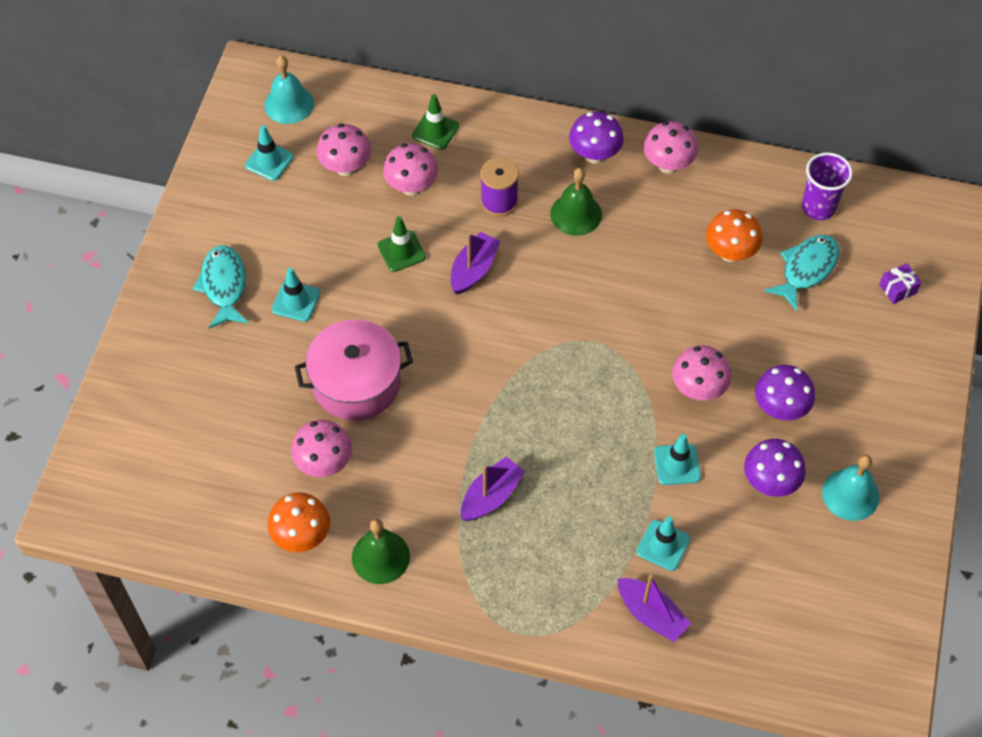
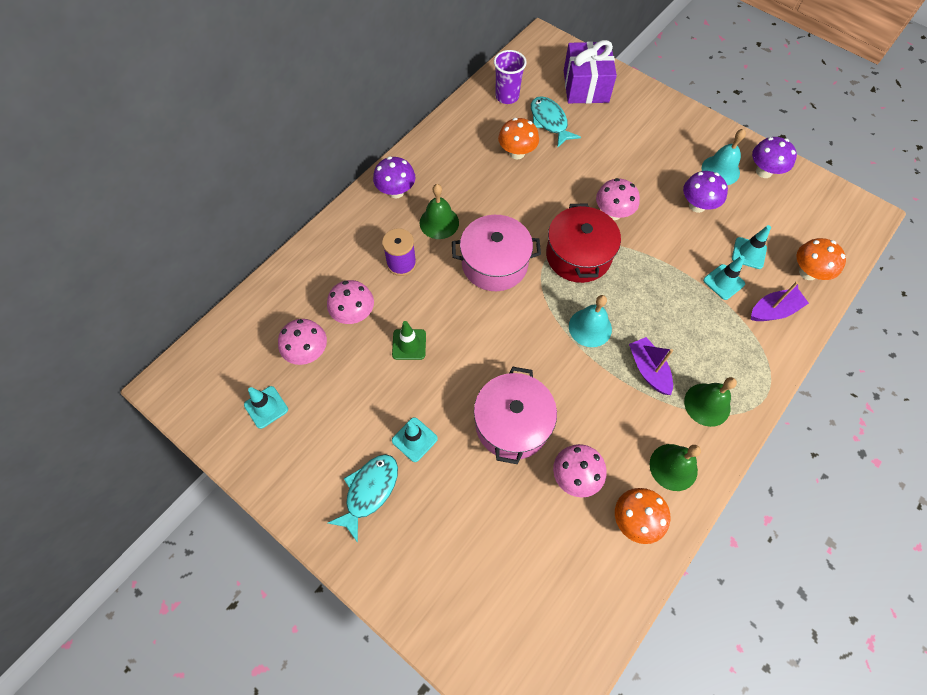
camera: 65 degrees left, 5 degrees up
(224, 286) = (369, 491): turquoise fish -> turquoise fish turned 105 degrees clockwise
(289, 104) = (219, 370): turquoise bell -> turquoise bell (590, 327)
(435, 131) = (313, 278): green traffic cone -> none
(474, 270) = (451, 303): purple boat -> none
(477, 571) = (707, 404): none -> green bell
(550, 291) = (494, 264): none -> pink pot
(611, 372) = (578, 255): none -> red pot
(668, 164) = (429, 156): pink mushroom -> none
(677, 464) = (665, 249): turquoise traffic cone -> turquoise traffic cone (749, 253)
(736, 643) = (808, 272): none -> orange mushroom
(780, 408) = (645, 177): purple mushroom -> purple mushroom (764, 171)
(897, 289) = (585, 86): purple gift -> purple gift, size x2.41

